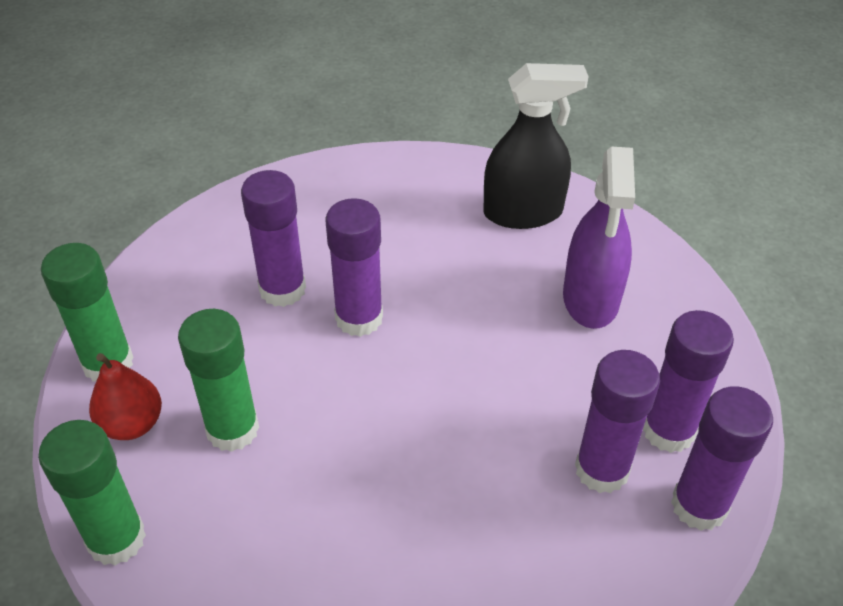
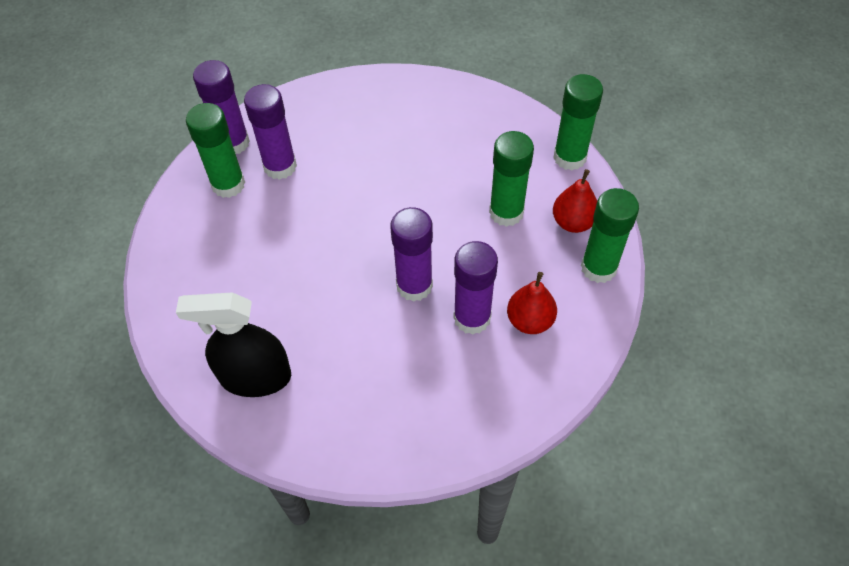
camera: 170 degrees left, 10 degrees up
(210, 293) = (530, 320): none -> red pear
(590, 299) = (235, 284): purple spray bottle -> none
(668, 430) = (228, 184): purple glue stick -> green glue stick

